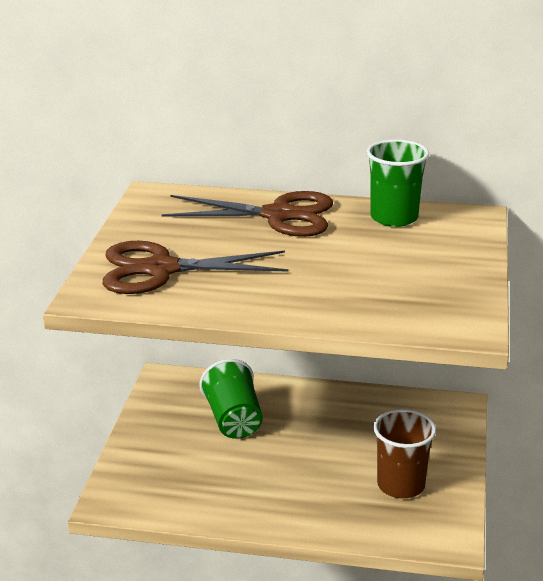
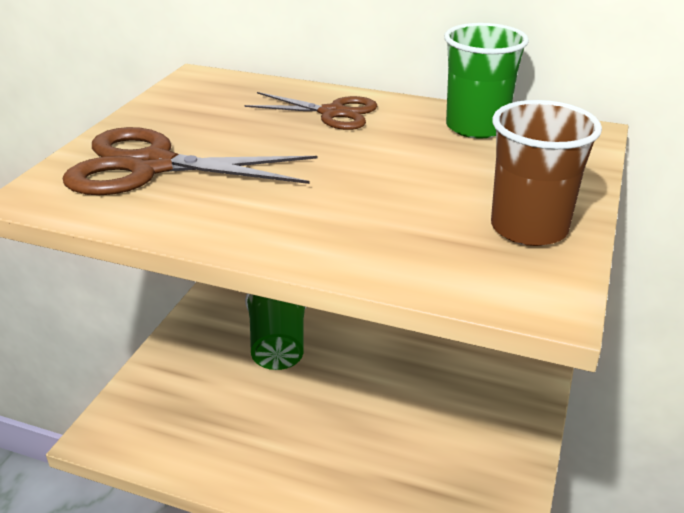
camera: 10 degrees right, 5 degrees up
(279, 215) = (333, 113): brown scissors -> brown scissors, size x0.62
(401, 485) = (449, 460): brown cup -> brown cup (529, 228)

